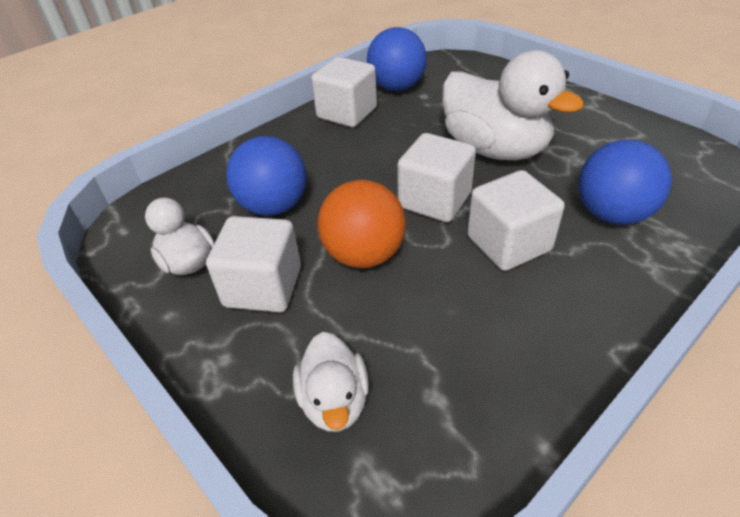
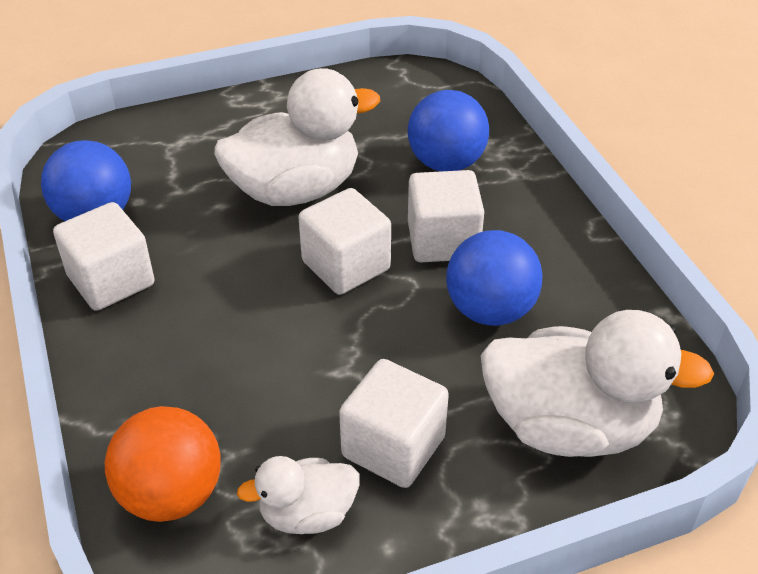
camera: 70 degrees left, 0 degrees up
(273, 206) = (256, 405): blue ball -> blue ball (490, 310)
(334, 401) = (569, 426): white duck -> white duck, size x1.90
(364, 255) = (394, 348): orange ball -> orange ball (171, 494)

